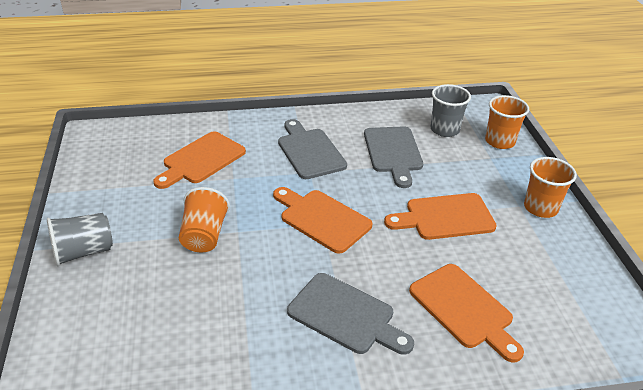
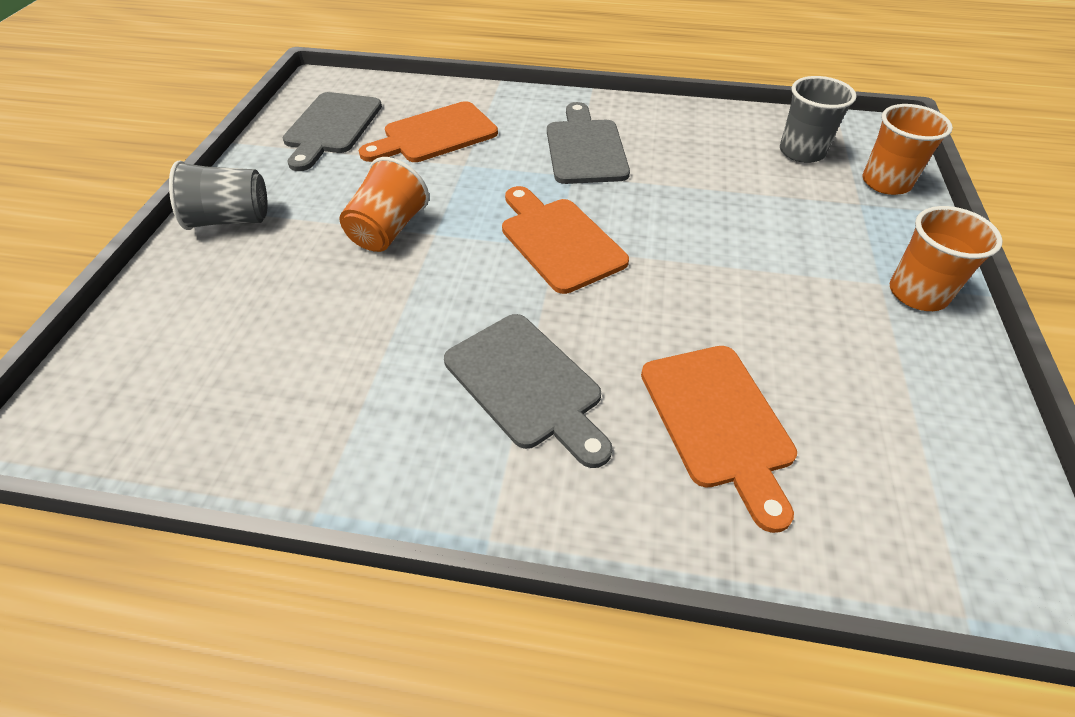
camera: 20 degrees right, 10 degrees up
(393, 152) = (707, 170): grey cutting board -> grey cutting board (331, 127)
(445, 217) = (747, 275): orange cutting board -> none

